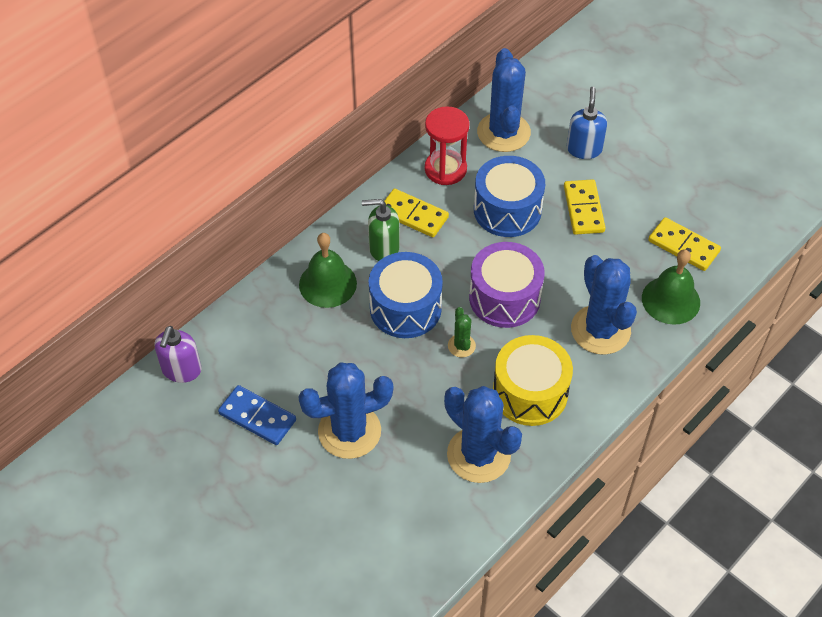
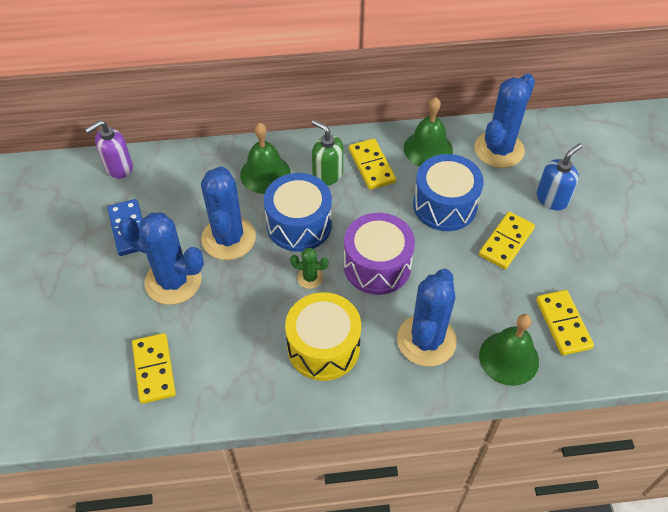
camera: 40 degrees right, 0 degrees up
(414, 512) = (154, 369): none -> yellow domino
(445, 169) = (428, 149): red hourglass -> green bell
(461, 346) = (310, 278): green cactus -> green cactus turned 75 degrees clockwise
(478, 455) = (239, 364): blue cactus -> blue cactus (228, 238)

